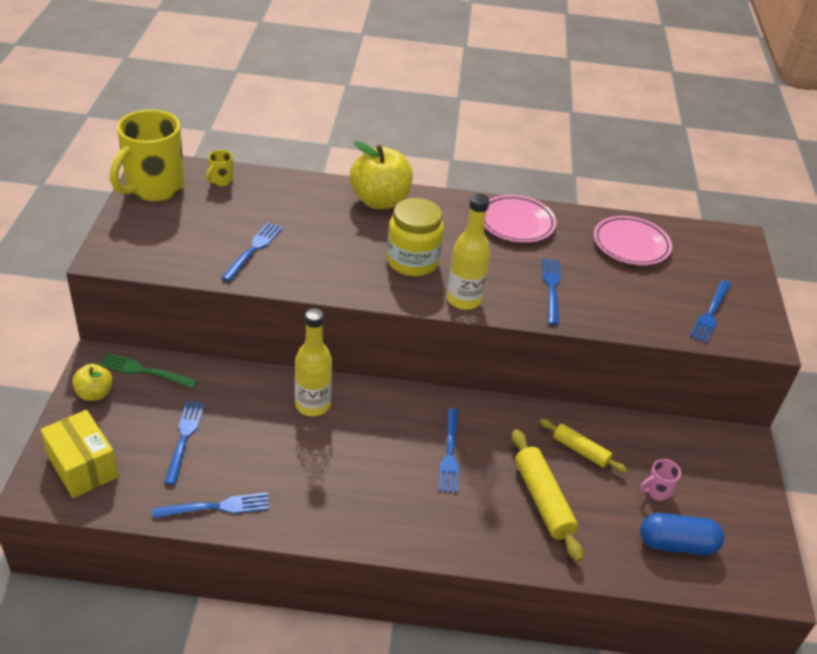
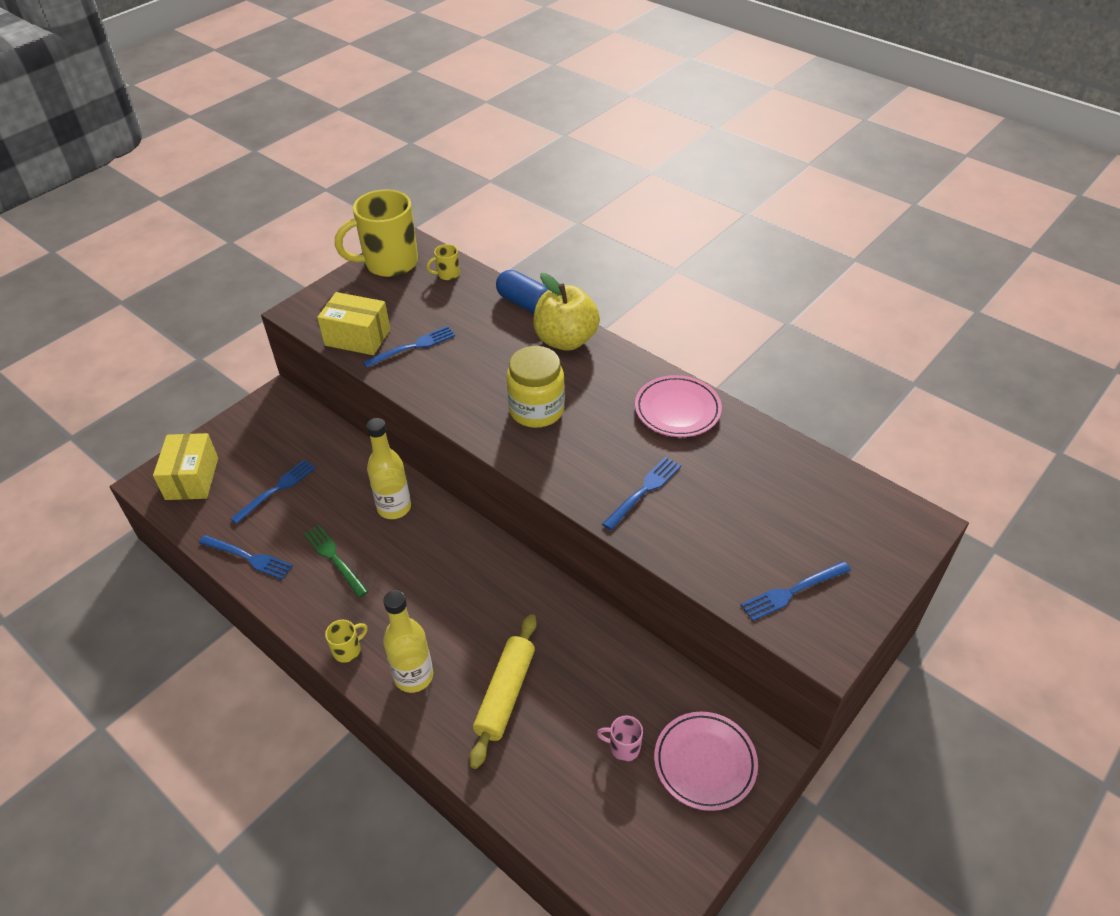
camera: 40 degrees right, 5 degrees up
(94, 394) = (249, 424): yellow apple -> none
(144, 371) = (298, 420): green fork -> green fork (334, 558)
(192, 259) = (357, 337): none -> yellow box
(387, 534) = (348, 650): none -> yellow mug
(450, 454) = (465, 608): blue fork -> none
(464, 300) = (546, 466): yellow bottle -> yellow bottle (413, 676)
(580, 451) = (586, 667): yellow rolling pin -> none
(631, 244) = (779, 480): pink plate -> pink plate (705, 763)
(677, 544) = (591, 809): blue capsule -> blue capsule (525, 303)

